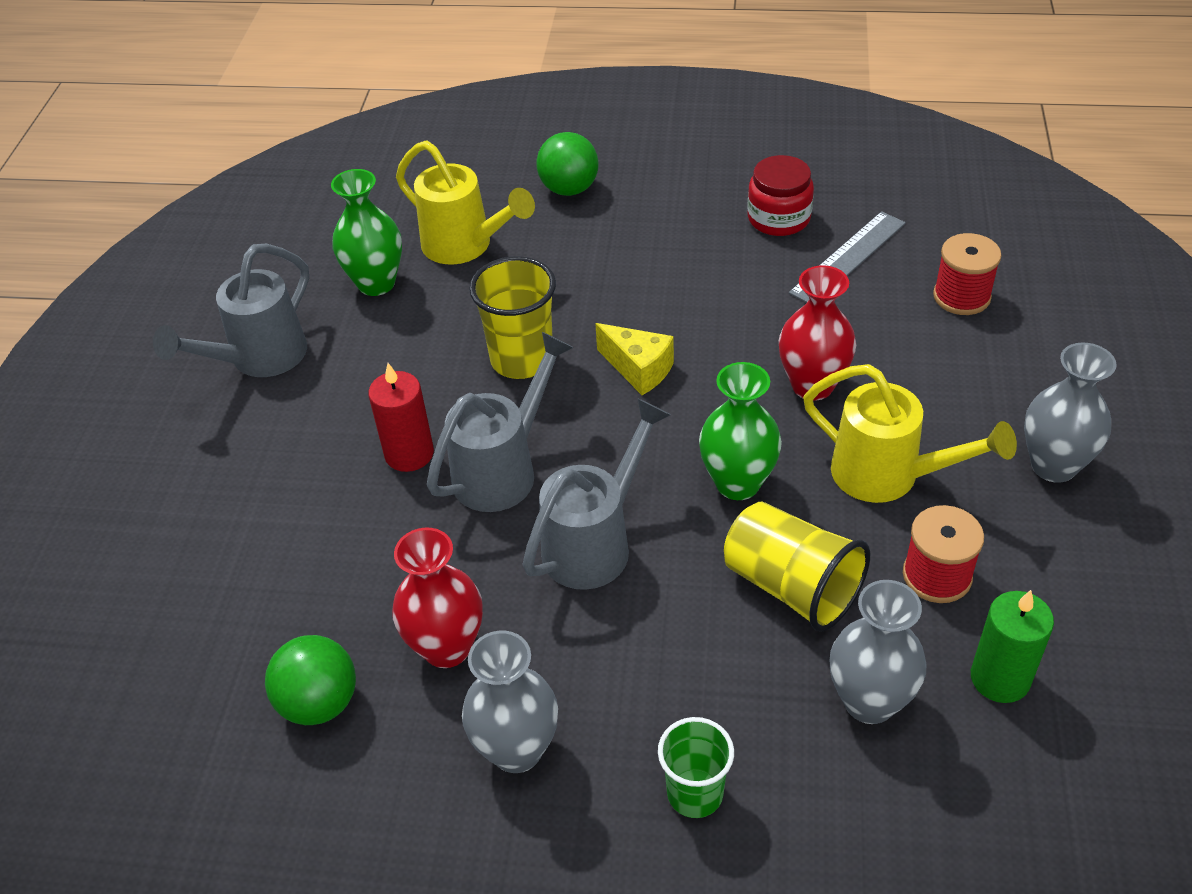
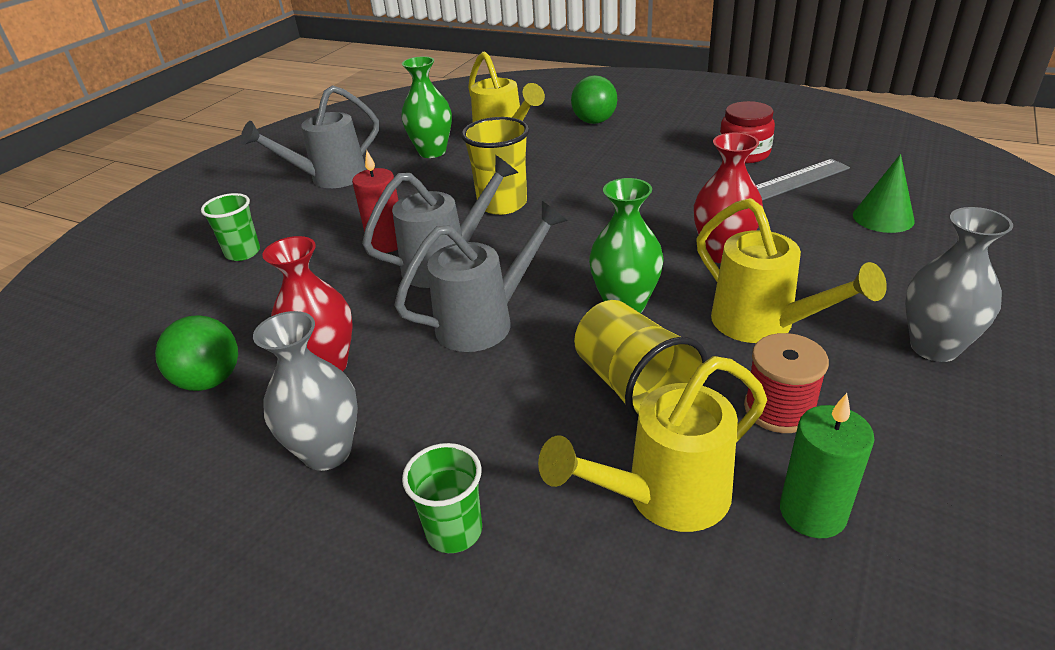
camera: 20 degrees right, 10 degrees down
(223, 511) = (243, 253): none -> green cup
(638, 369) = (585, 222): yellow cheese -> none
(869, 701) = (663, 497): grey vase -> yellow watering can
(961, 296) = (883, 218): red spool -> green cone

